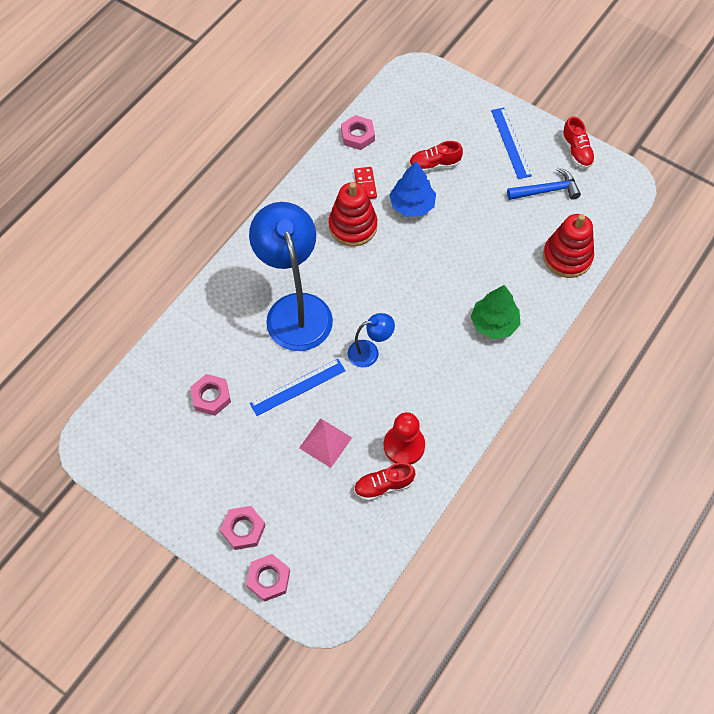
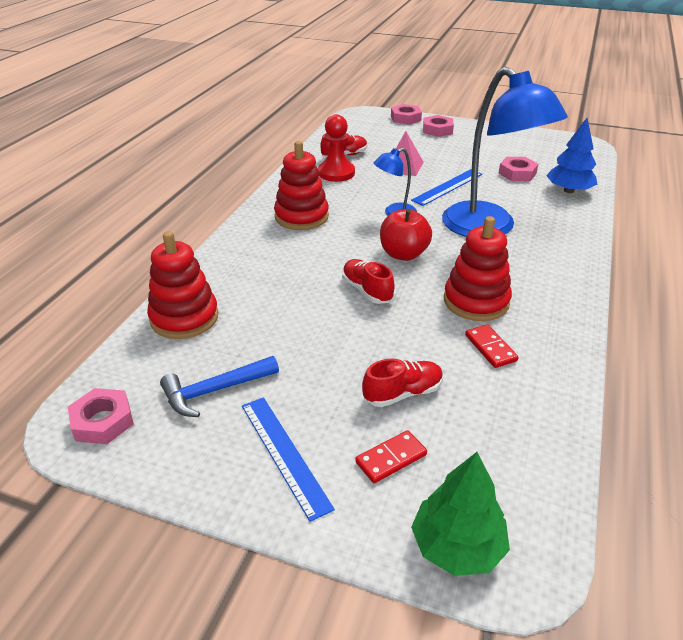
camera: 165 degrees right, 25 degrees down
(357, 135) = (547, 412): pink nut -> pink nut (103, 421)
(384, 291) = (403, 254): none -> red apple
(412, 205) = (412, 336): blue tree -> blue tree (569, 190)
(455, 128) = (391, 458): none -> red domino
(458, 368) = (301, 216): none -> red stacking toy
(494, 323) = (271, 249): green tree -> green tree (457, 546)
(576, 151) = (161, 464): red shoe -> red shoe (367, 290)

